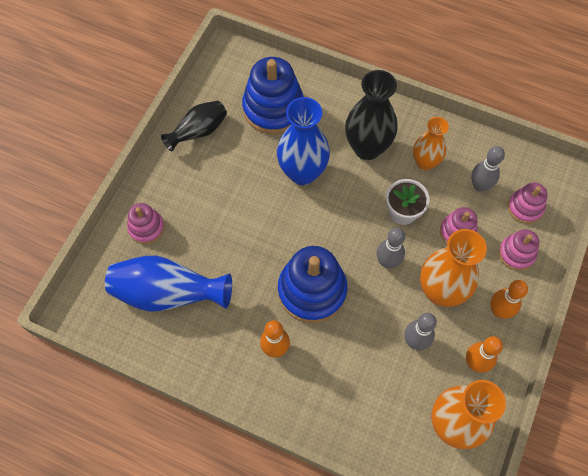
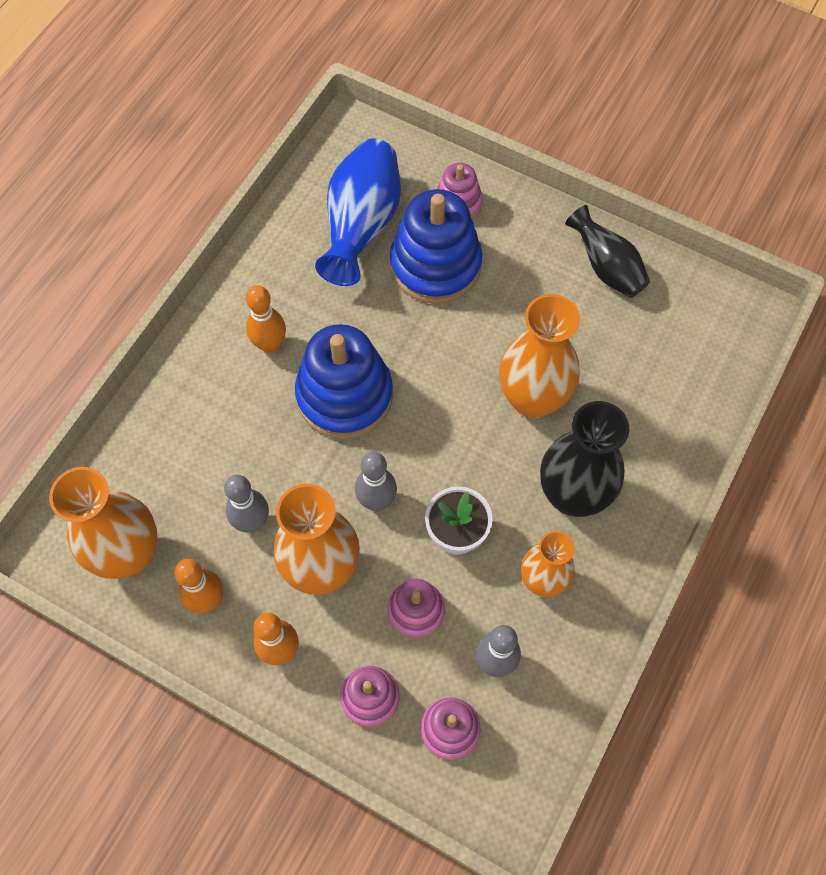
camera: 95 degrees right, 0 degrees up
(273, 108) = (647, 368): blue stacking toy -> blue stacking toy (435, 265)
(302, 172) = (532, 399): blue vase -> orange vase

